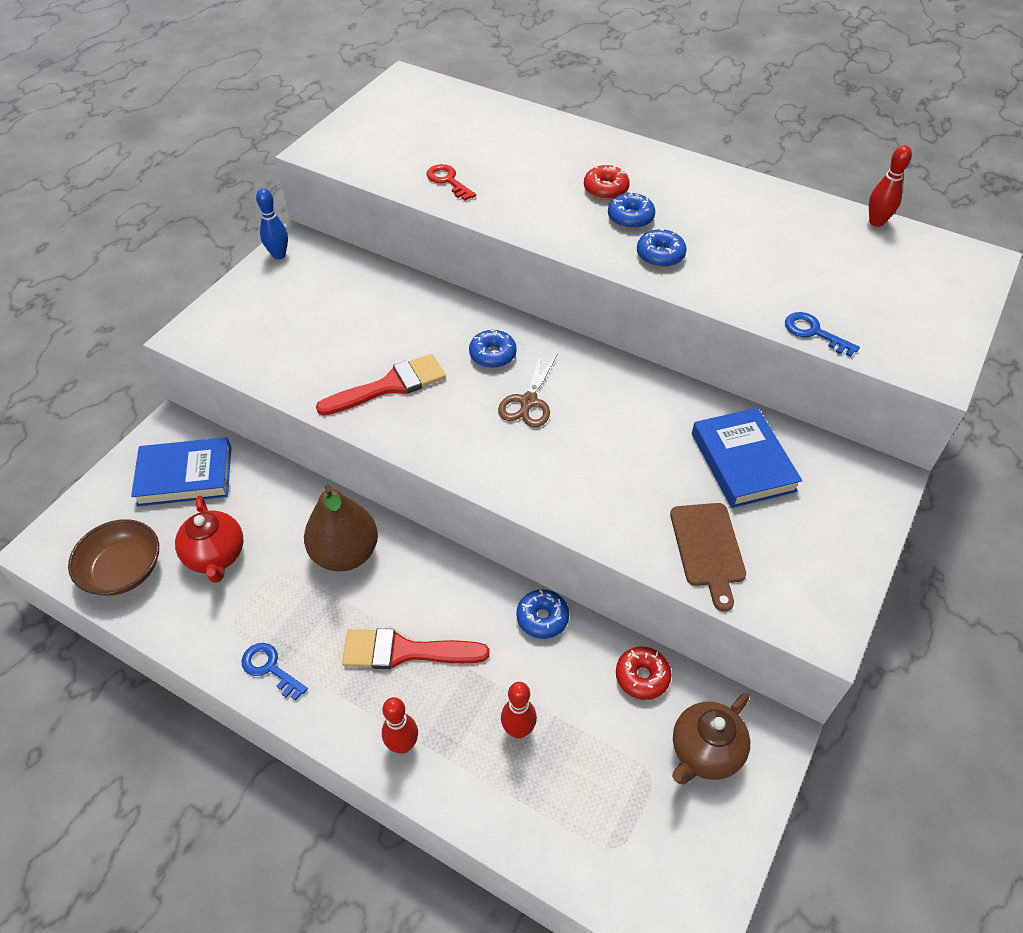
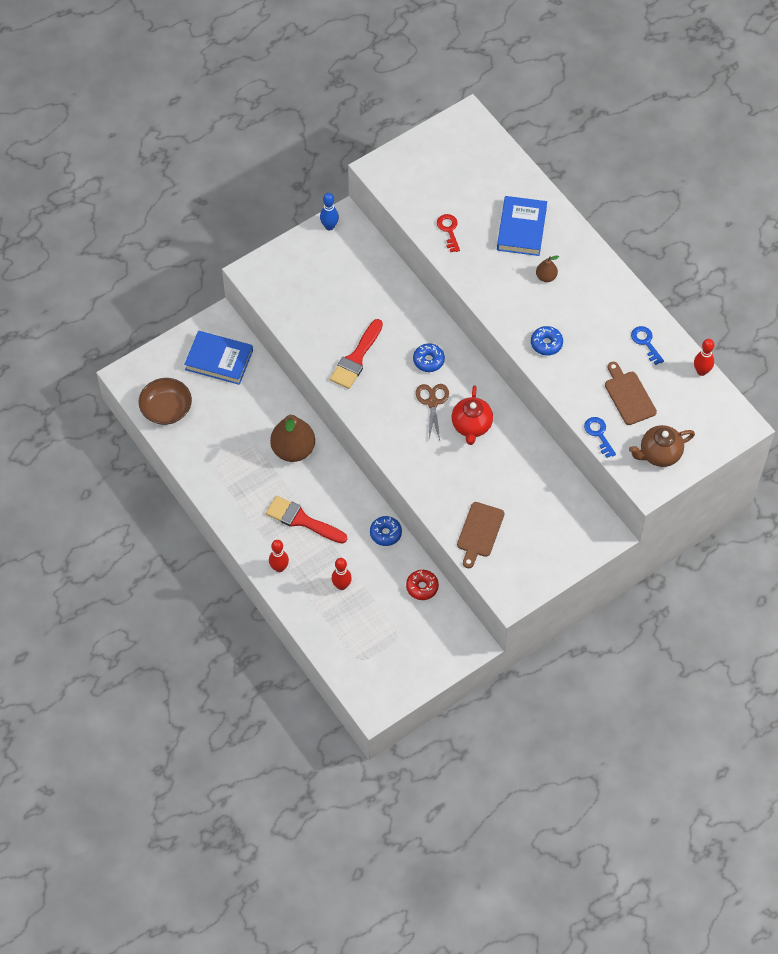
camera: 25 degrees right, 10 degrees up
(216, 556) = (220, 421): red teapot -> red teapot (471, 426)
(270, 668) = (227, 499): blue key -> blue key (646, 342)
(390, 386) = (356, 358): red brush -> red brush turned 120 degrees clockwise
(528, 402) = (432, 402): brown scissors -> brown scissors turned 135 degrees clockwise
(605, 189) = (546, 277): red donut -> brown pear
(630, 218) = (547, 307): blue donut -> none
(705, 752) = (431, 637): brown teapot -> brown teapot (659, 454)
(743, 462) = (533, 491): blue book -> blue book (521, 229)
(813, 276) = (628, 396): none -> brown cutting board

